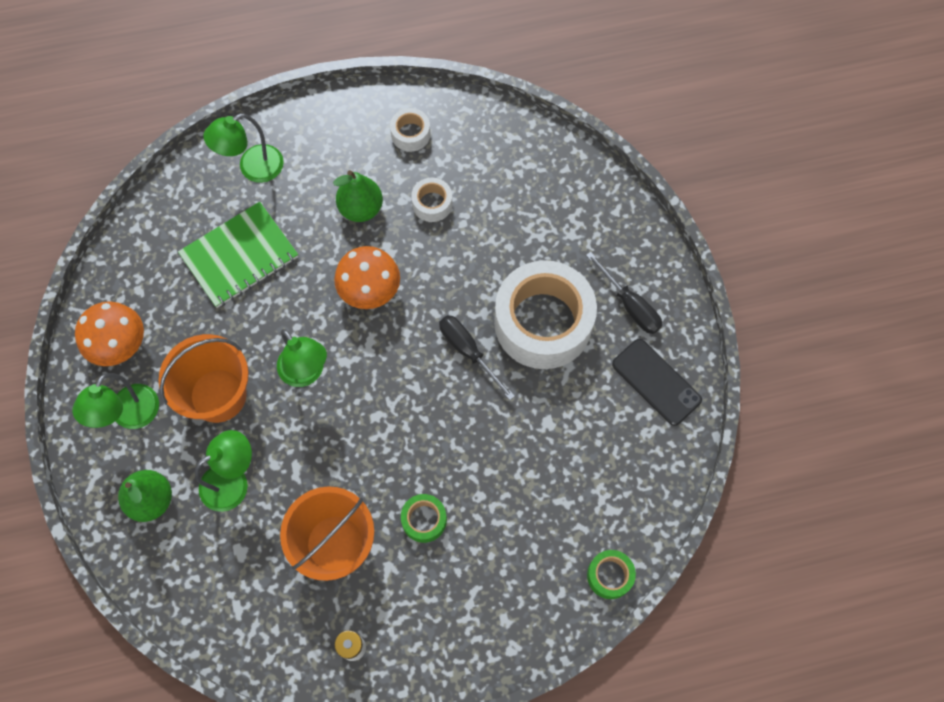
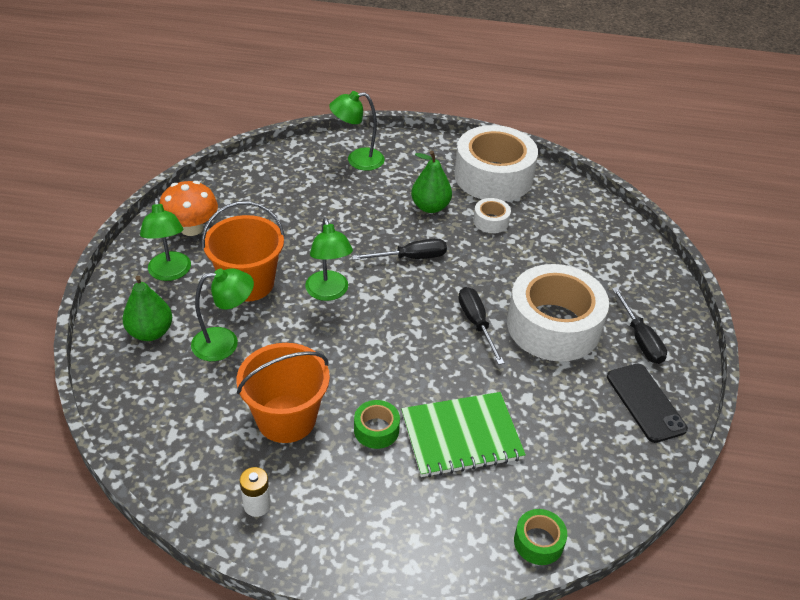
camera: 20 degrees right, 25 degrees down
(130, 416) = (170, 273): green lamp -> green lamp turned 60 degrees counterclockwise
(239, 256) = (317, 205): green notebook -> green notebook (461, 436)
(370, 290) = (411, 258): orange mushroom -> black screwdriver
(410, 134) = (493, 176): white tape -> white tape, size x2.33

